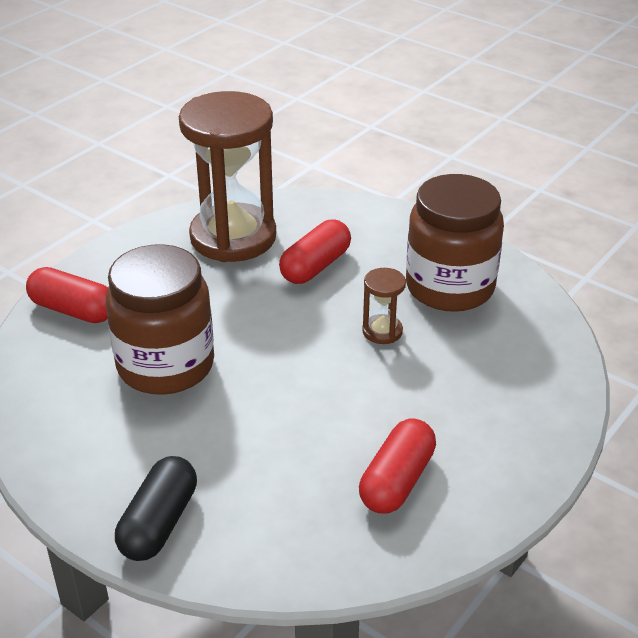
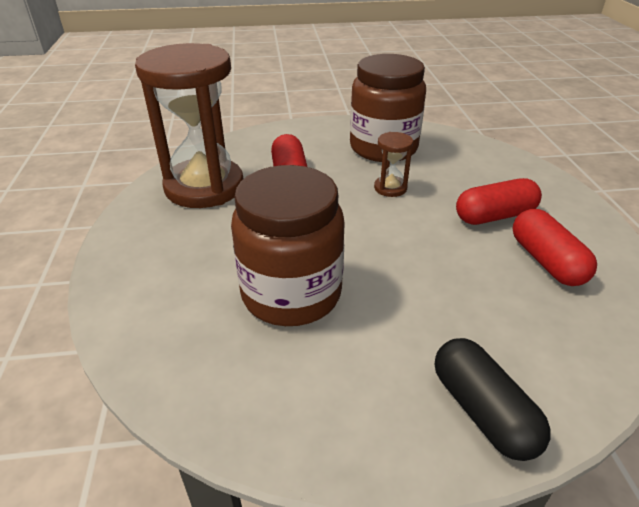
camera: 45 degrees left, 0 degrees up
(73, 310) = (146, 304): red capsule -> red capsule (494, 216)

